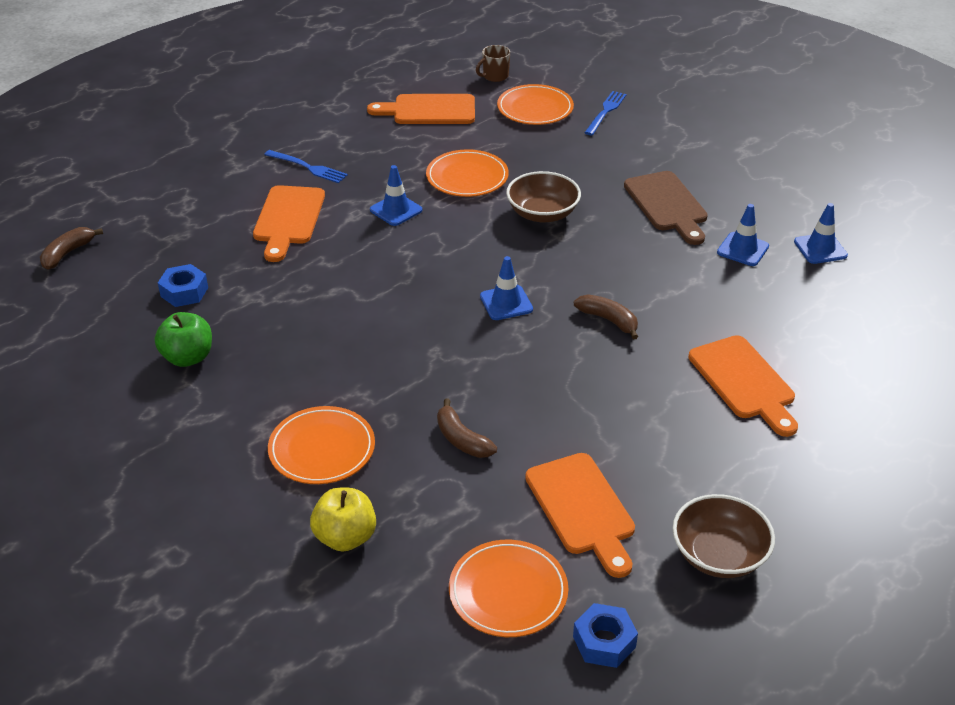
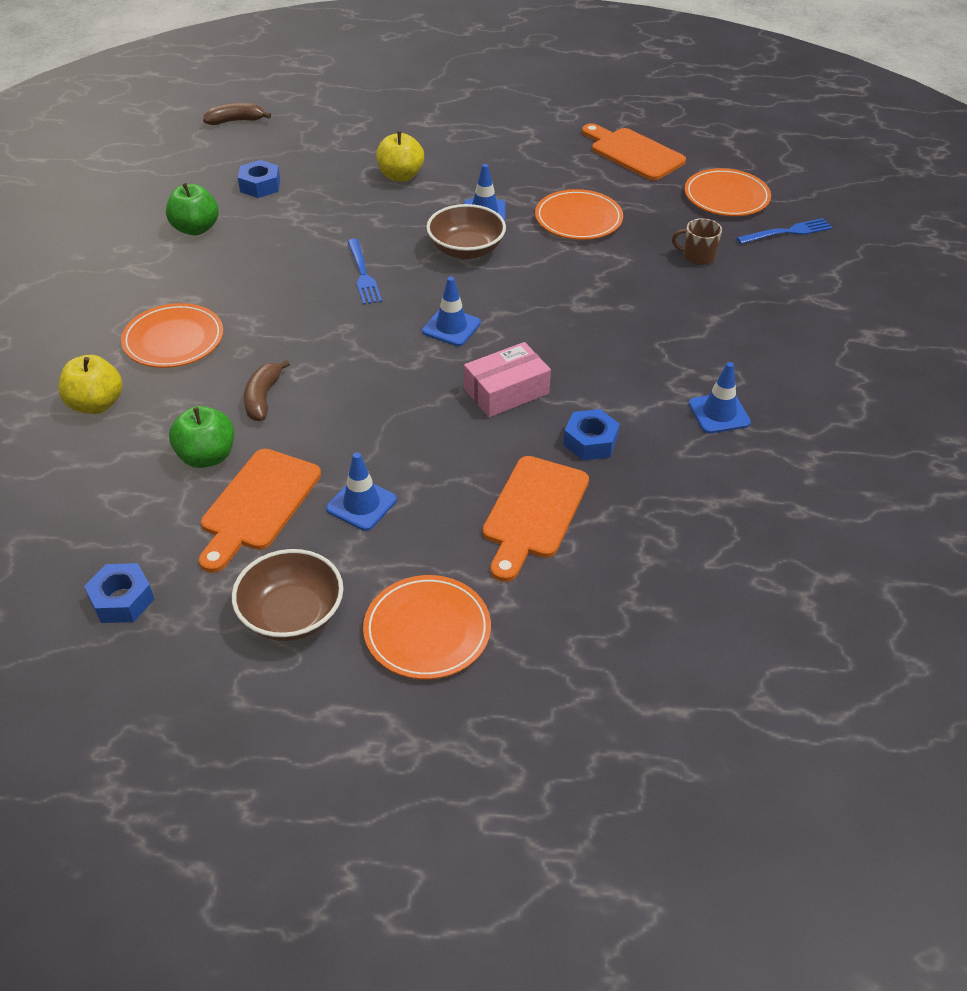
camera: 45 degrees right, 5 degrees up
(288, 219) = (400, 176): orange cutting board -> yellow apple
(308, 167) = (473, 147): blue fork -> blue fork (363, 274)
(493, 507) = (207, 457): none -> green apple
(495, 76) = (735, 154): brown mug -> brown mug (698, 256)
(508, 592) = (124, 517): orange plate -> orange plate (427, 630)
(542, 213) = (592, 280): brown bowl -> brown bowl (466, 249)
(609, 320) = (506, 391): brown banana -> pink box
(667, 205) = (712, 337): brown cutting board -> none
(705, 316) = (590, 442): none -> blue nut
(820, 248) = (797, 460): blue traffic cone -> blue traffic cone (361, 504)

